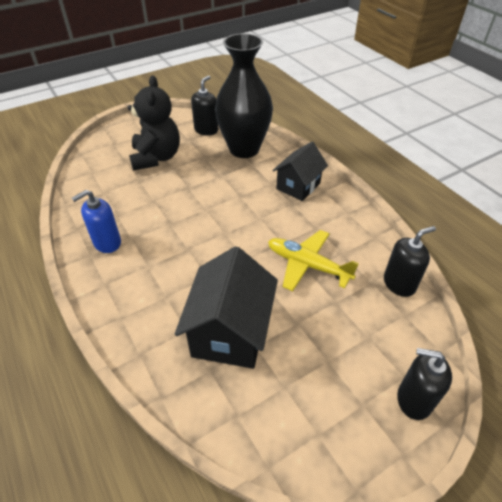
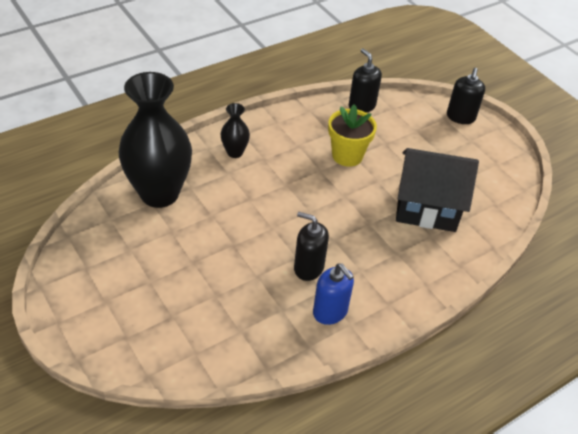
camera: 95 degrees left, 0 degrees up
(156, 158) = (168, 282): black teddy bear -> none
(206, 130) = (108, 231): black soap dispenser -> black soap dispenser (308, 268)
(298, 186) = (235, 152): black house -> black vase
(307, 265) = (347, 155): yellow plane -> yellow flower pot

